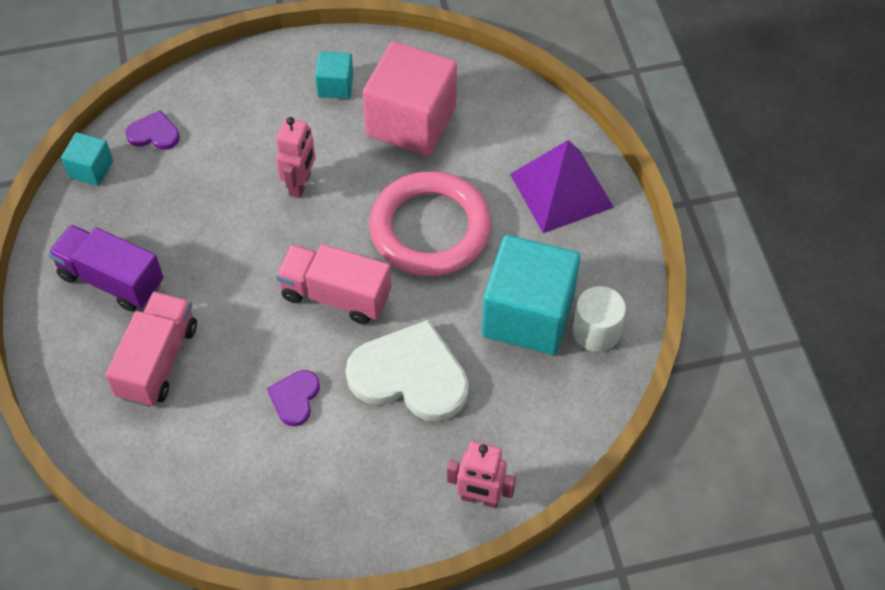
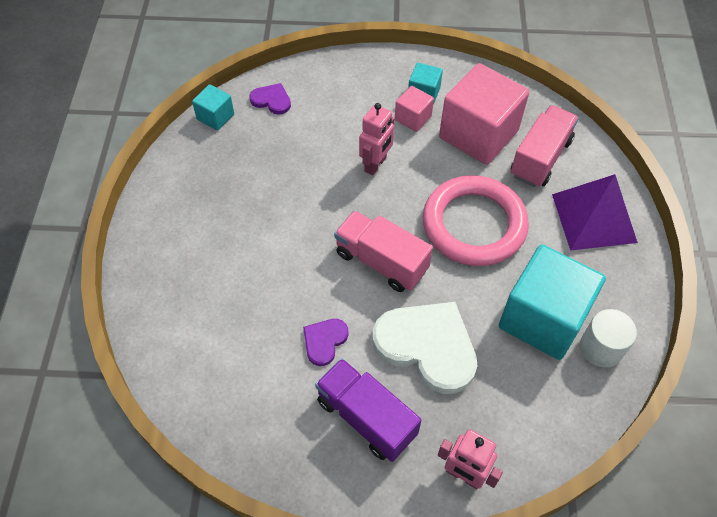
camera: 15 degrees right, 0 degrees up
(111, 279) = (205, 206): purple truck -> purple truck (366, 417)
(158, 361) = (221, 281): pink truck -> pink truck (540, 158)
(330, 118) = (413, 118): none -> pink cube

